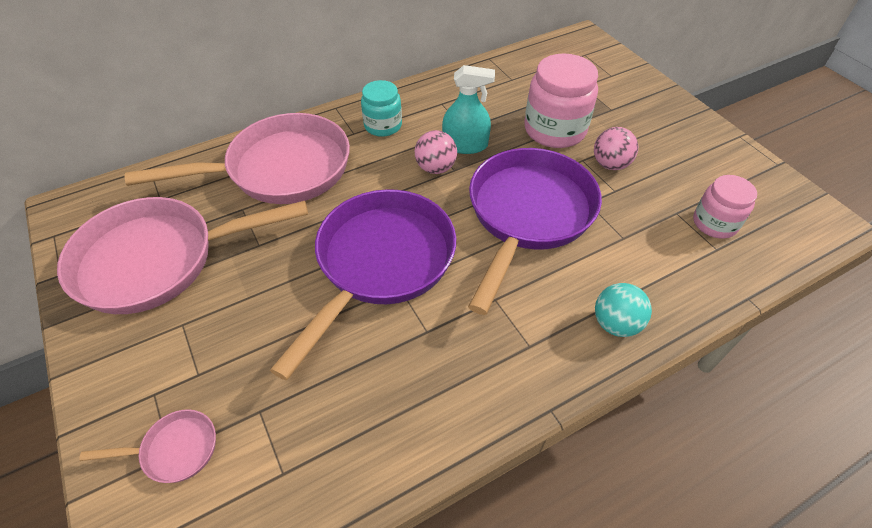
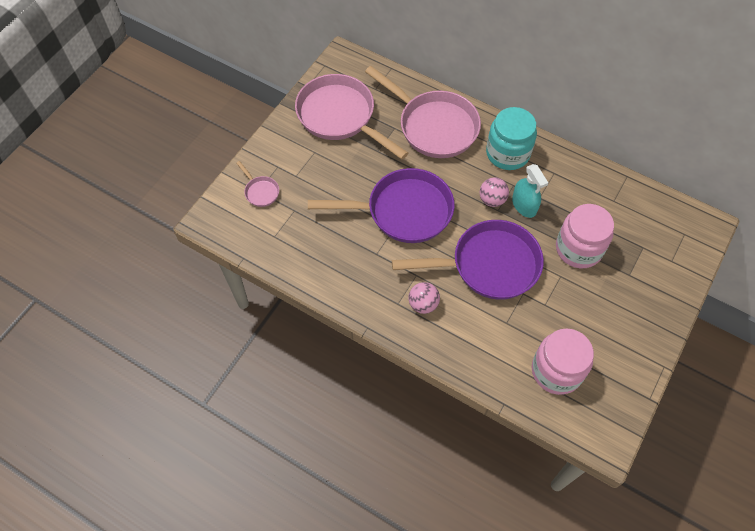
camera: 60 degrees right, 10 degrees up
(383, 125) = (507, 153): turquoise jar -> turquoise jar, size x1.63
(610, 164) = (568, 293): pink ball -> pink ball (423, 304)
(615, 324) = (438, 339): turquoise ball -> none
(714, 223) = (556, 371): pink jar -> pink jar, size x1.63

